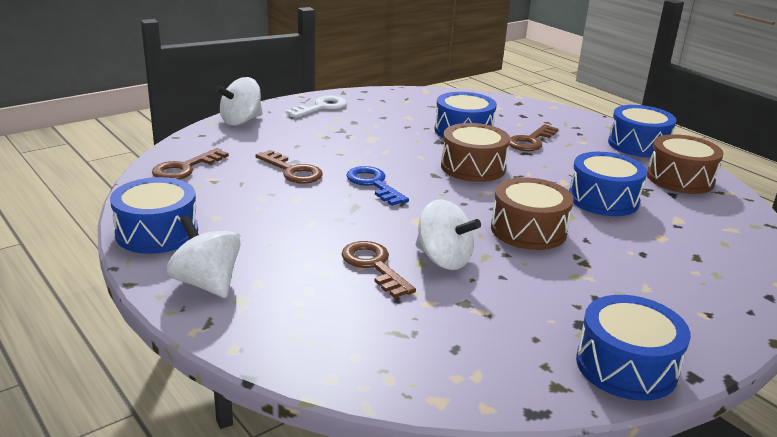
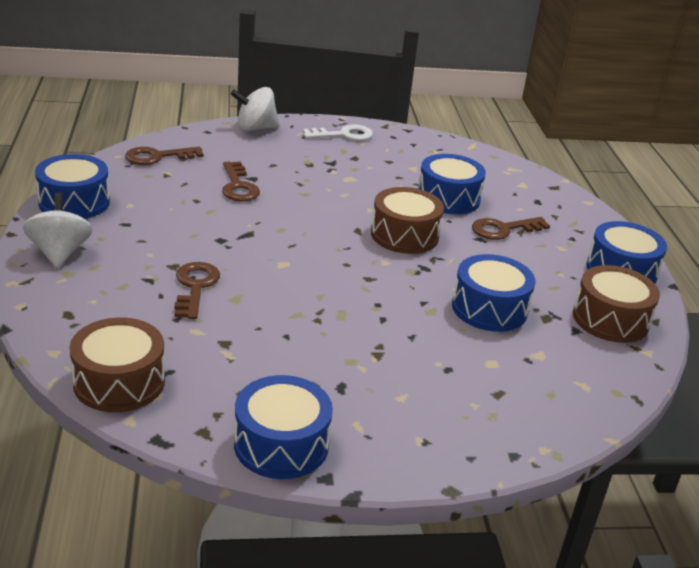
camera: 30 degrees right, 5 degrees up
(373, 184) = (290, 220): blue key -> none
(443, 259) = (257, 303): white spinning top -> none
(528, 230) = (369, 308): brown drum -> brown drum (119, 382)

